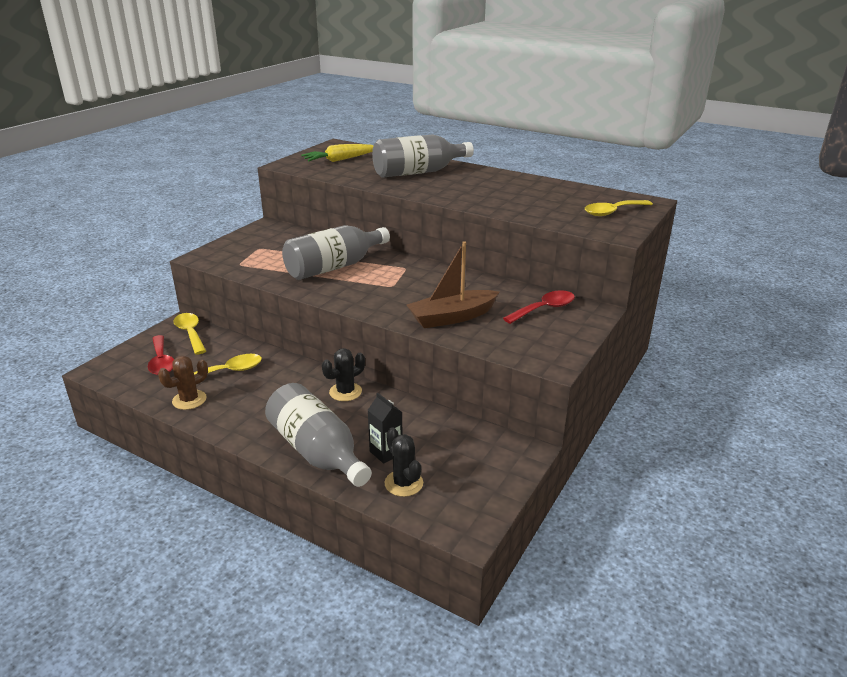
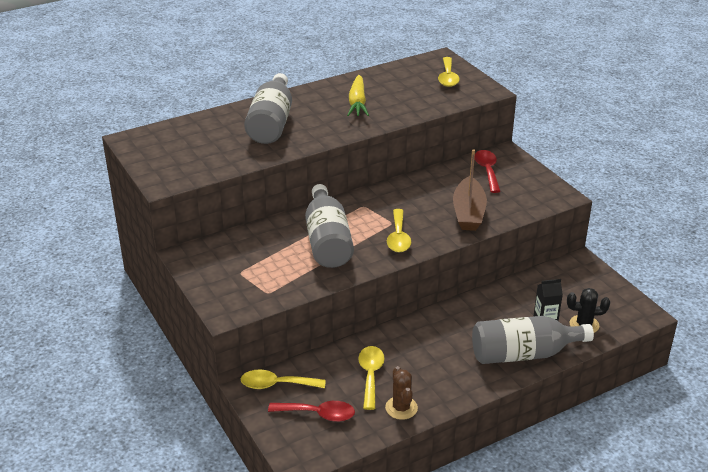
camera: 60 degrees left, 5 degrees up
(340, 160) = (186, 150): yellow carrot -> yellow carrot (357, 103)
(345, 392) = (453, 317): black cactus -> none
(370, 294) = (398, 237): none -> yellow spoon

